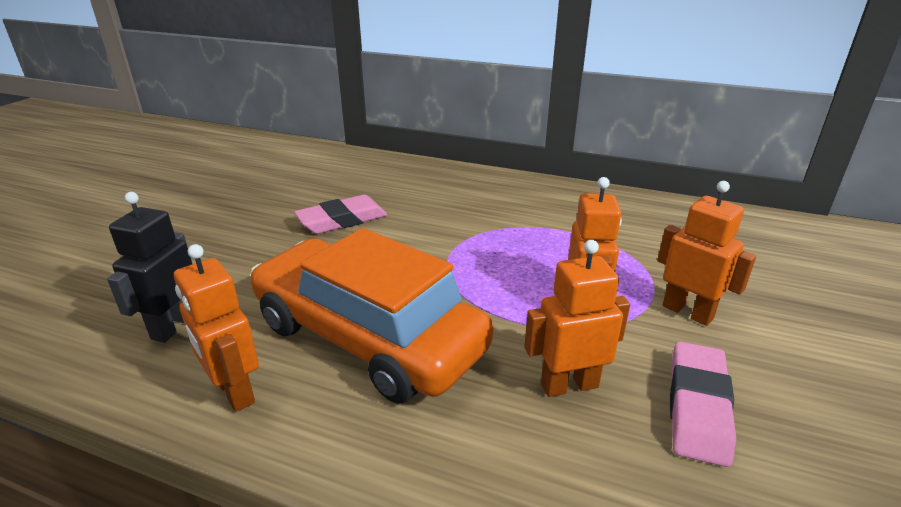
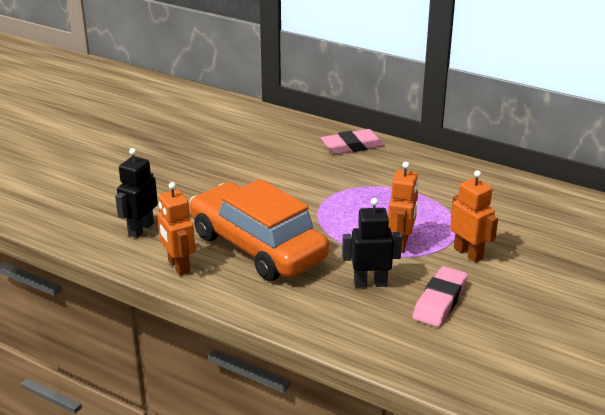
camera: 10 degrees right, 0 degrees up
(342, 220) = (251, 169): pink eraser -> pink eraser (352, 146)
(569, 385) = (370, 283): orange robot -> black robot

